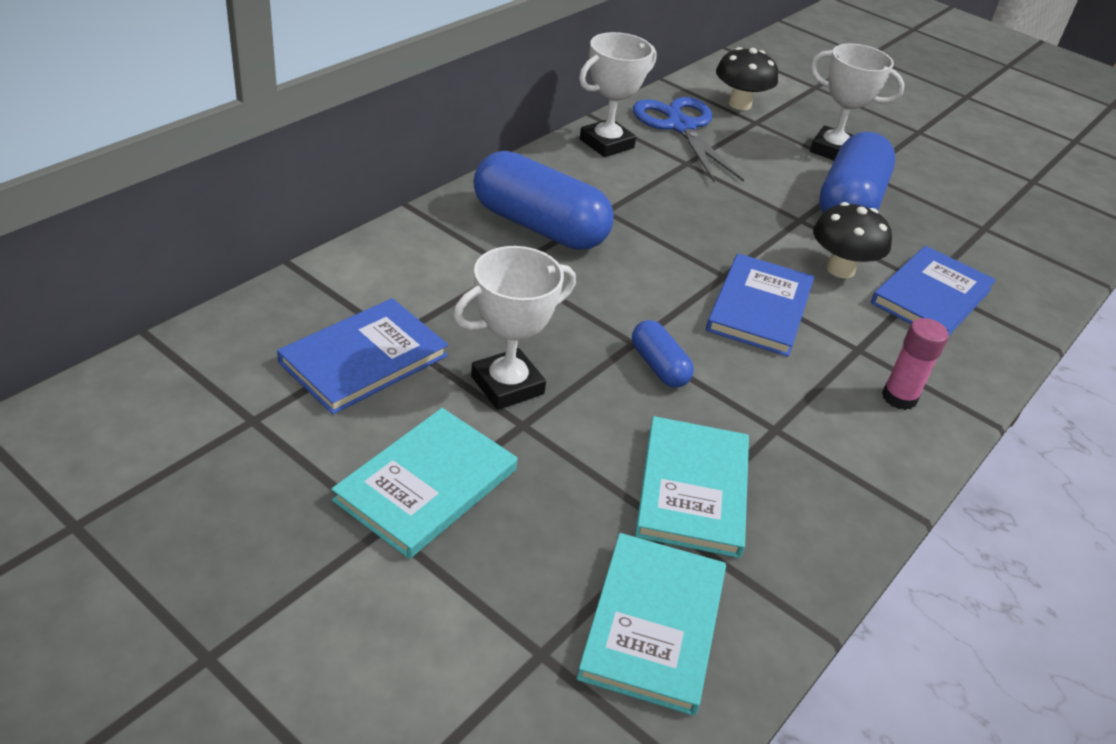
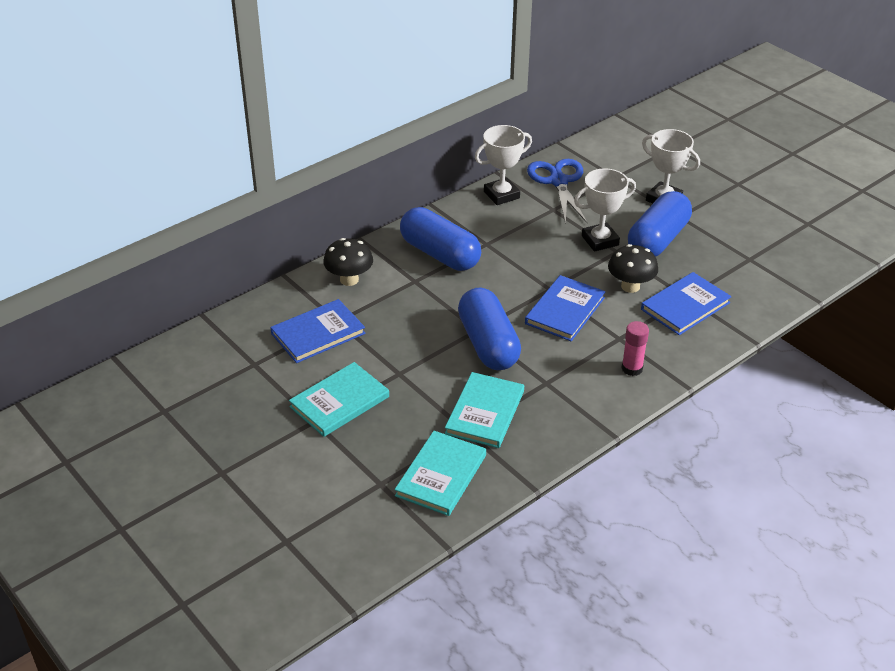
camera: 15 degrees right, 0 degrees up
(507, 385) = (395, 351): white trophy -> white trophy (600, 240)
(659, 366) = (488, 344): blue capsule -> blue capsule, size x2.05
(739, 104) = (608, 163): black mushroom -> black mushroom (349, 280)

